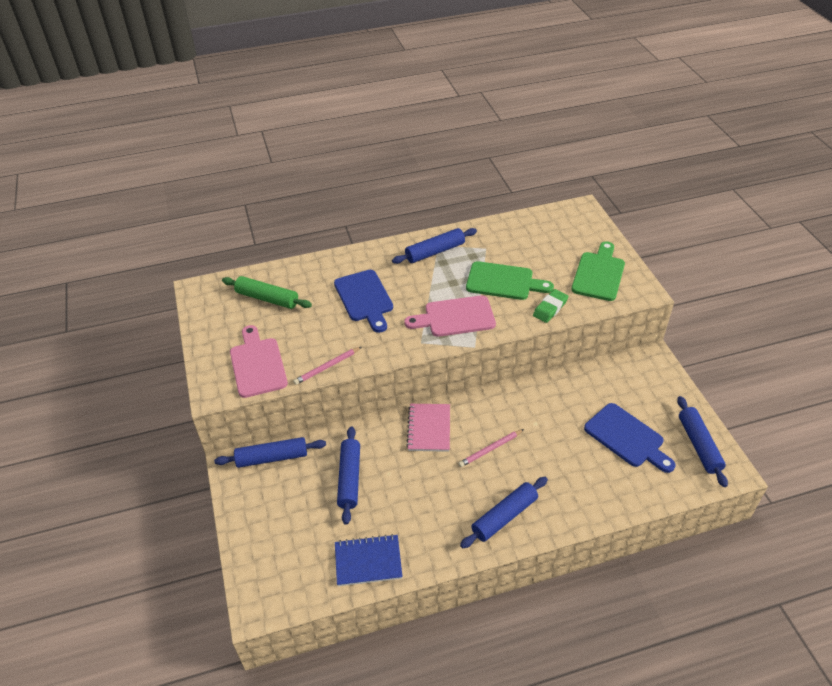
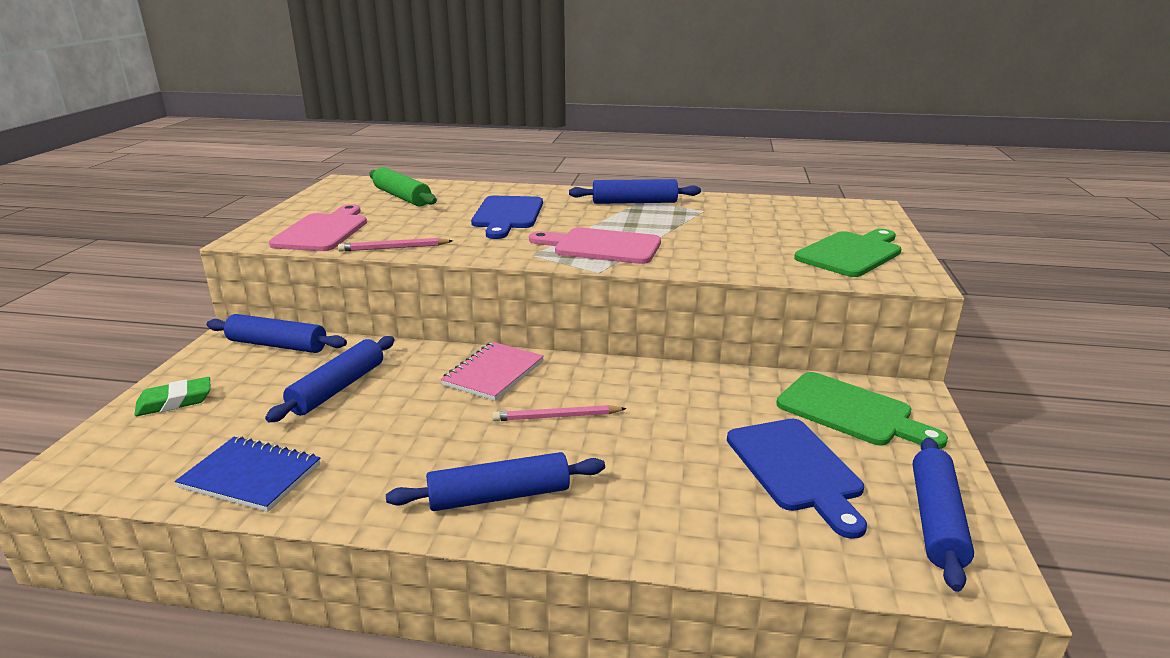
camera: 25 degrees right, 20 degrees down
(503, 282) = (700, 235): green cutting board -> green cutting board (850, 411)
(550, 308) = (745, 265): green eraser -> green eraser (175, 402)

